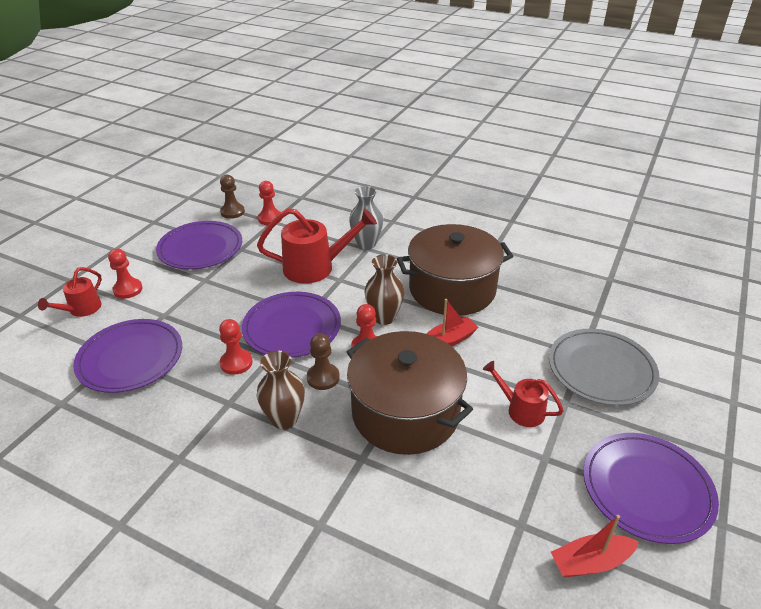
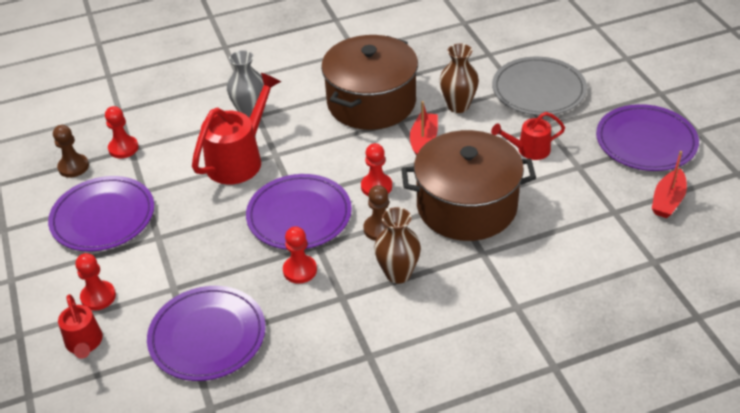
camera: 45 degrees left, 5 degrees up
(384, 317) = (355, 157): brown vase -> brown vase (458, 106)

